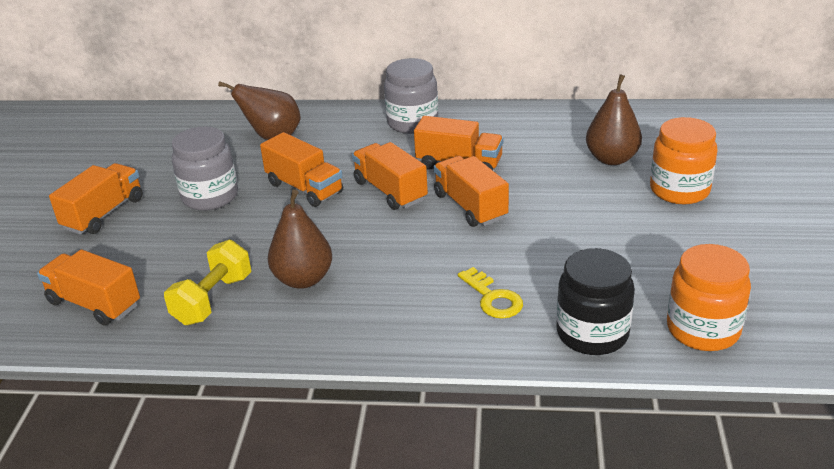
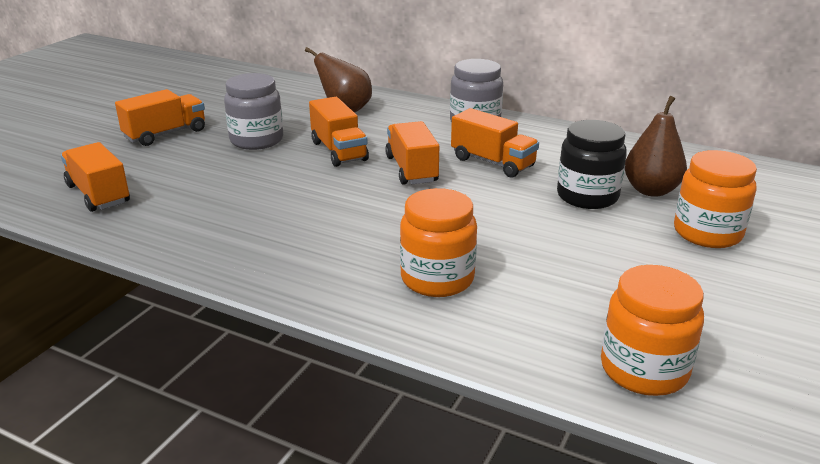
camera: 20 degrees right, 5 degrees down
(213, 299) = (190, 215): yellow dumbbell -> none
(303, 279) = (277, 218): brown pear -> none
(470, 206) = (476, 198): orange truck -> none
(493, 298) = (437, 279): yellow key -> orange jar
(592, 333) = (515, 338): black jar -> black jar (587, 196)

